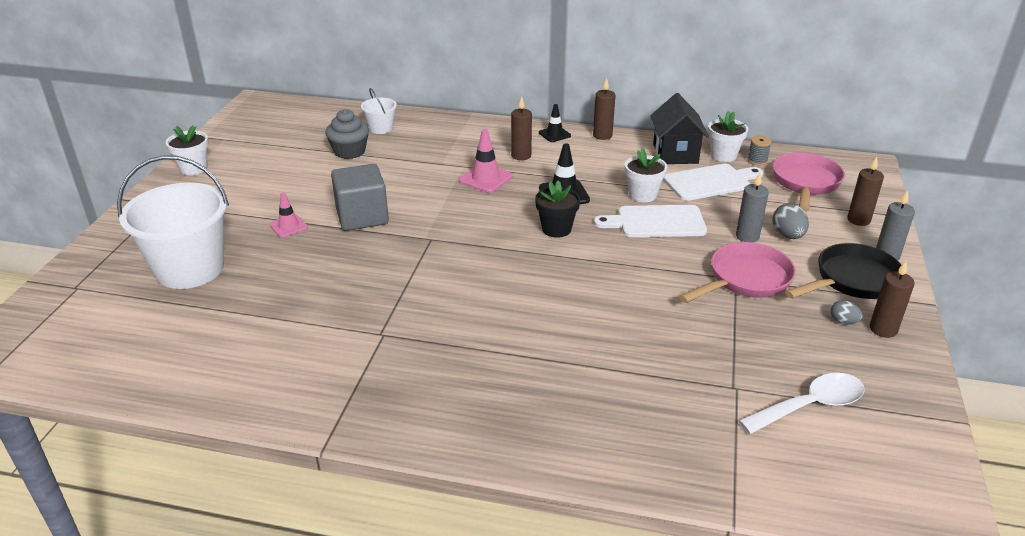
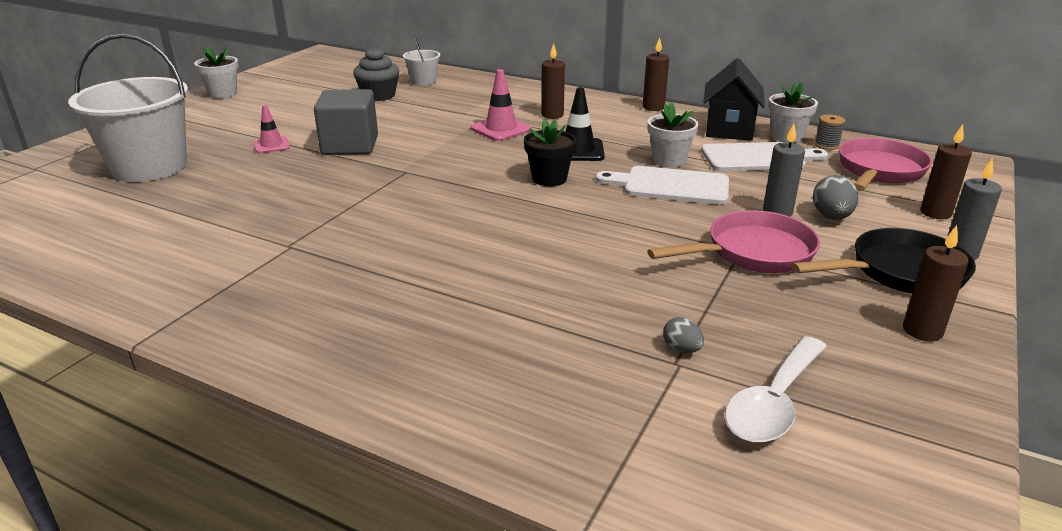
camera: 15 degrees right, 5 degrees down
(554, 134) = (600, 102): black traffic cone -> none
(810, 406) = (773, 402): white spoon -> white spoon turned 135 degrees clockwise
(843, 321) = (867, 314): grey egg -> grey egg (681, 349)

